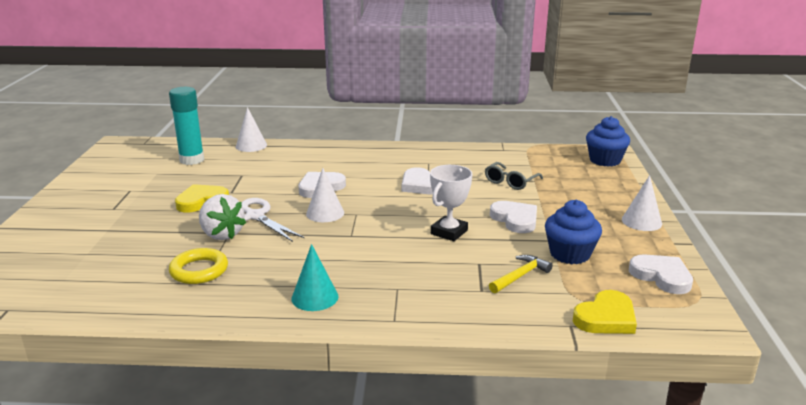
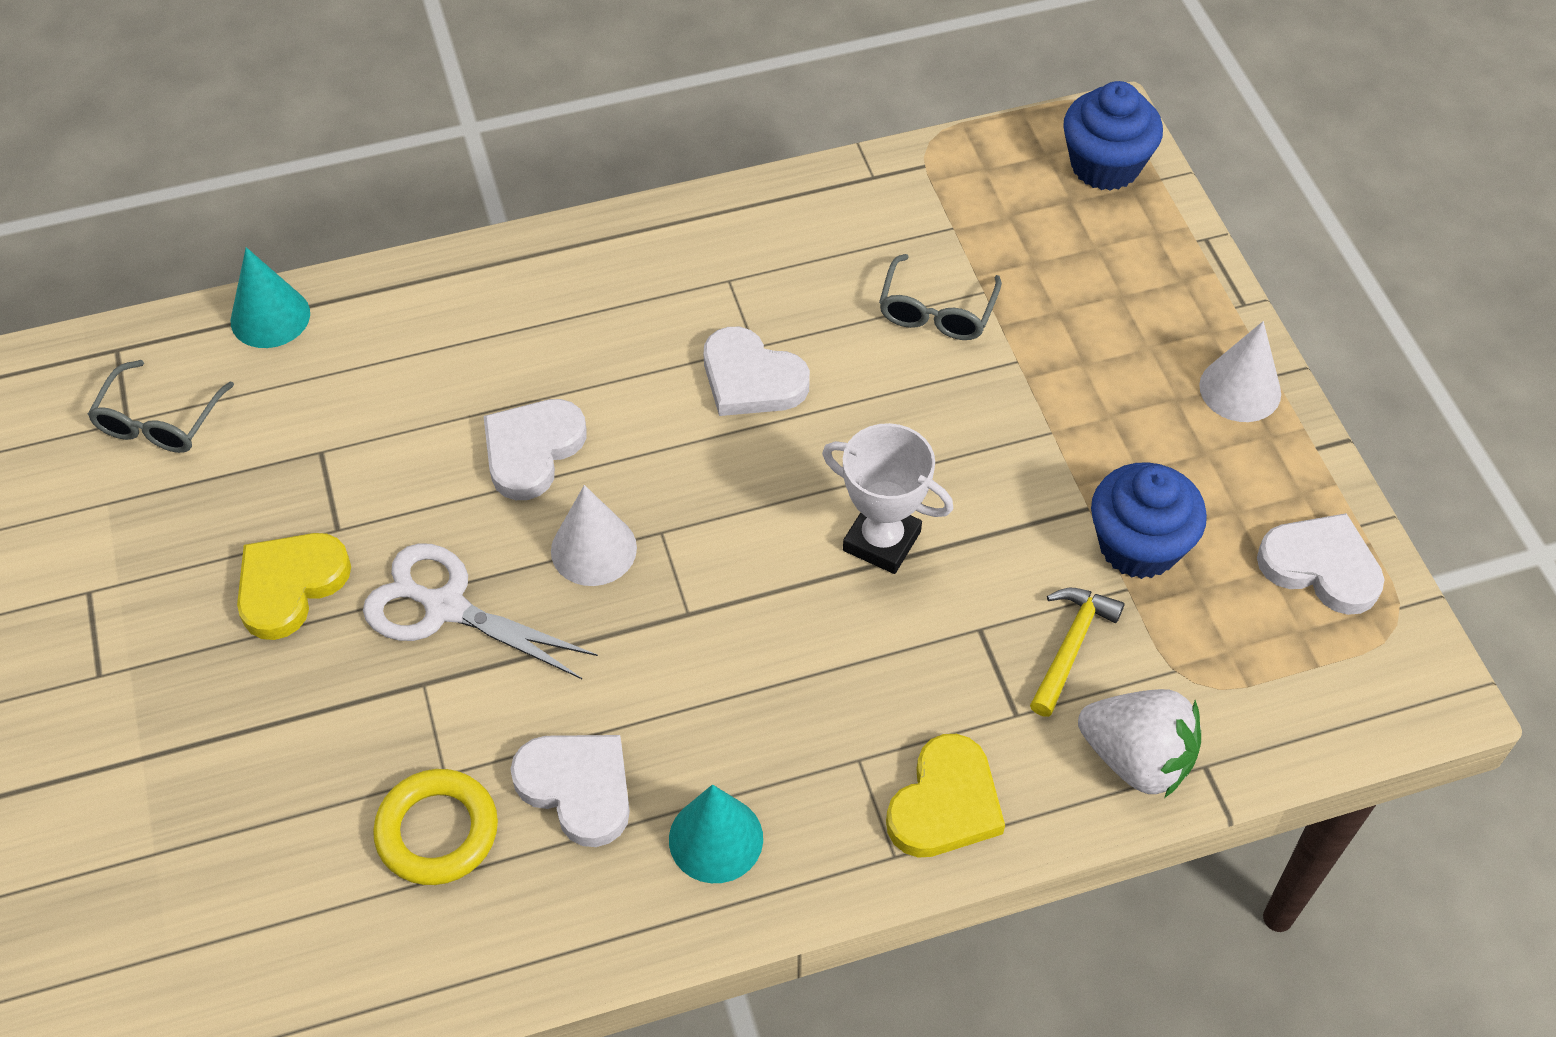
camera: 20 degrees left, 30 degrees up
(192, 160) = (159, 422): turquoise glue stick -> grey glasses
(221, 234) = (411, 695): white strawberry -> white strawberry (1137, 759)
(251, 146) = (270, 317): white cone -> turquoise cone
(449, 232) = (881, 541): white trophy -> white trophy turned 75 degrees counterclockwise
(515, 219) = (996, 455): white heart -> white heart (578, 788)
(606, 318) = (1258, 724): yellow heart -> yellow heart (945, 803)

